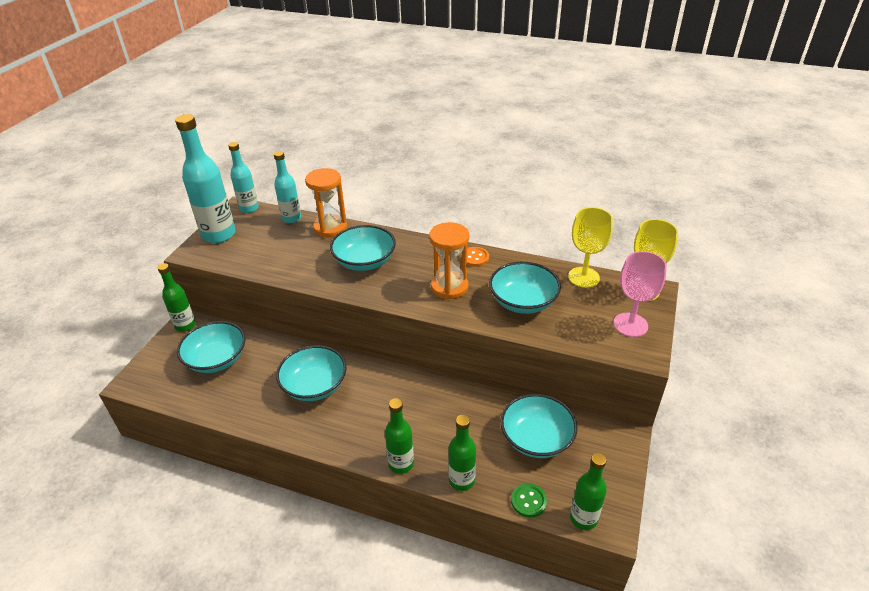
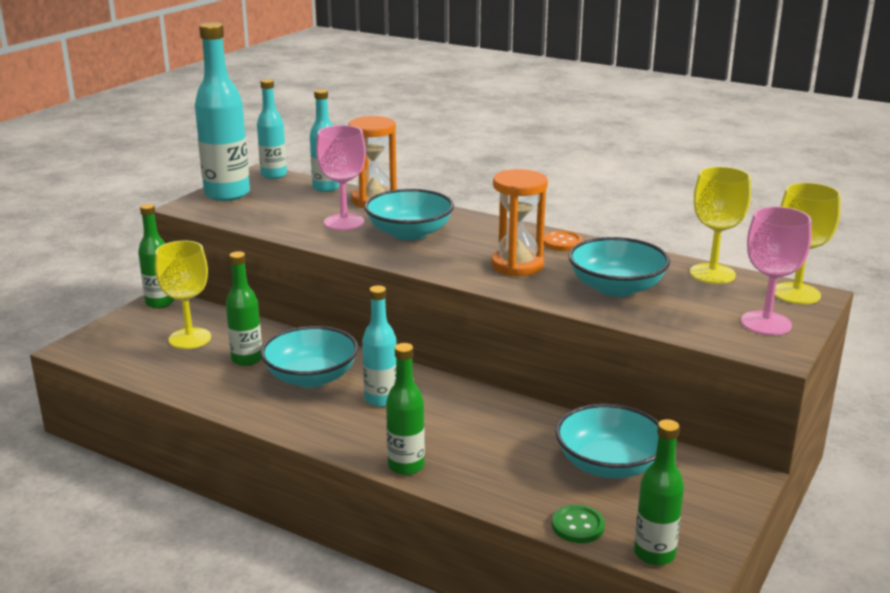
camera: 10 degrees right, 15 degrees down
(216, 359) = (190, 338): turquoise bowl -> yellow goblet
(314, 256) = (344, 222): none -> pink goblet
(369, 400) = (381, 399): none -> turquoise bottle
(461, 480) = (487, 493): green bottle -> green bottle (247, 359)

